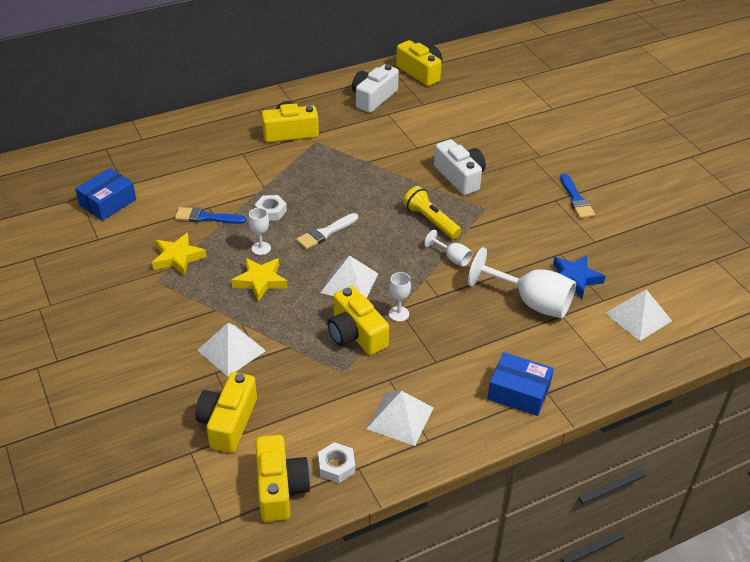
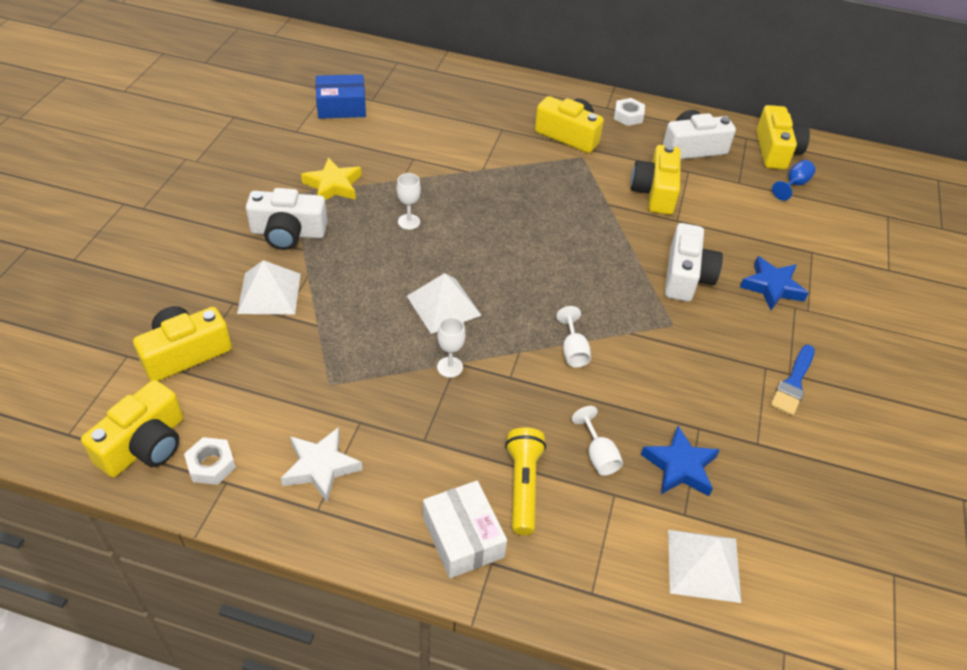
camera: 40 degrees right, 5 degrees up
(190, 307) = (288, 233): none -> white camera
(206, 217) = (400, 166): blue brush -> none
(260, 281) = (370, 250): yellow star -> none
(271, 211) = (459, 195): white nut -> white nut (628, 116)
(325, 233) = (482, 245): white brush -> none
(356, 334) = (387, 357): yellow camera -> yellow camera (655, 192)
(400, 418) = (320, 467): white pyramid -> white star
(430, 221) = (598, 300): yellow flashlight -> yellow flashlight (523, 486)
(453, 88) = (794, 185): none -> blue goblet
(509, 154) = (772, 287): none -> blue star
(518, 392) = (463, 537): blue box -> white box
(531, 302) = (598, 455): white goblet -> white goblet, size x0.49

